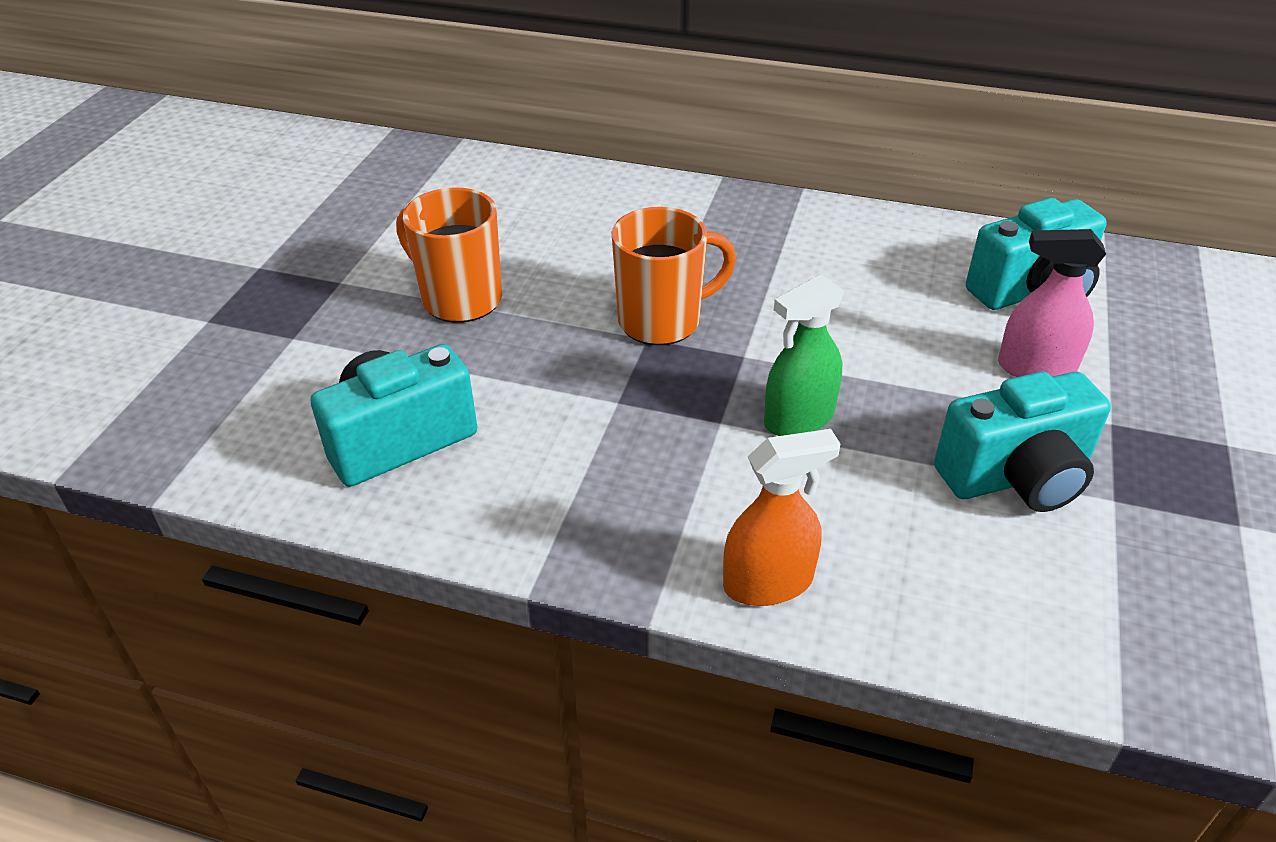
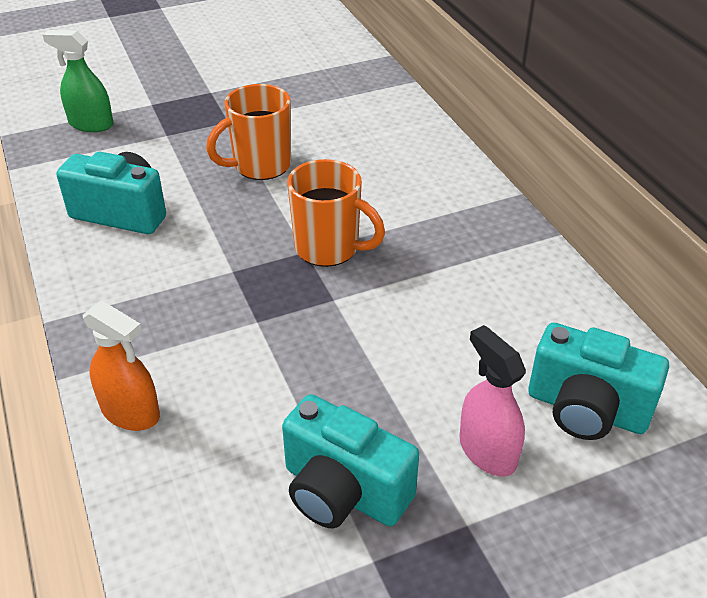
camera: 50 degrees right, 0 degrees up
(459, 299) = (260, 166): orange mug -> orange mug turned 120 degrees counterclockwise
(798, 418) = (296, 353): green spray bottle -> green spray bottle (91, 124)

